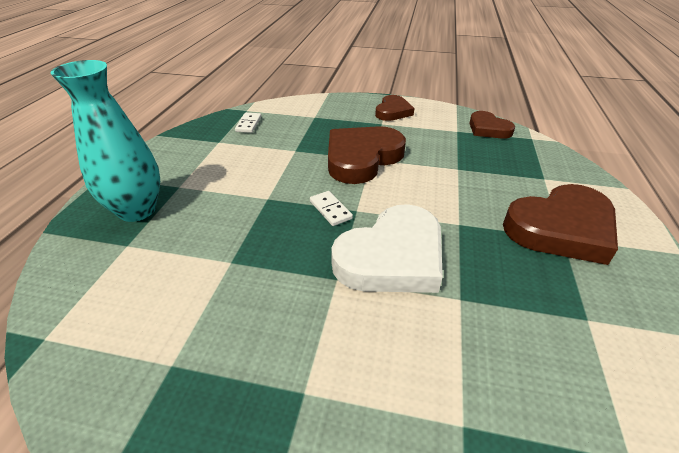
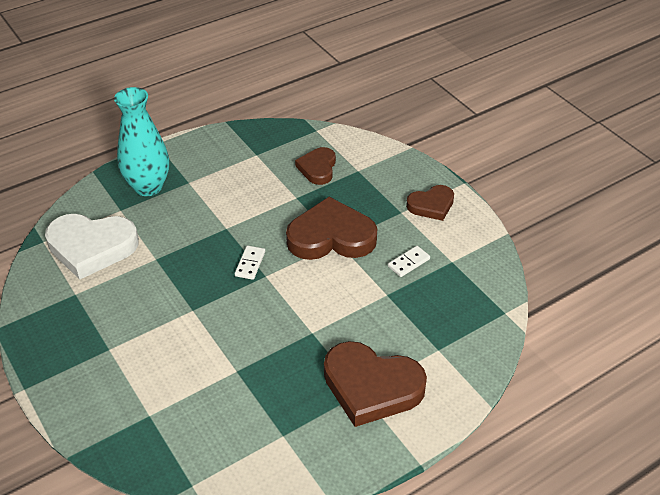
camera: 45 degrees right, 5 degrees up
(248, 124) = (297, 148): white domino -> white domino (408, 262)
(392, 257) = (238, 321): white heart -> white heart (91, 247)
(488, 129) = (483, 278): brown heart -> brown heart (318, 168)

